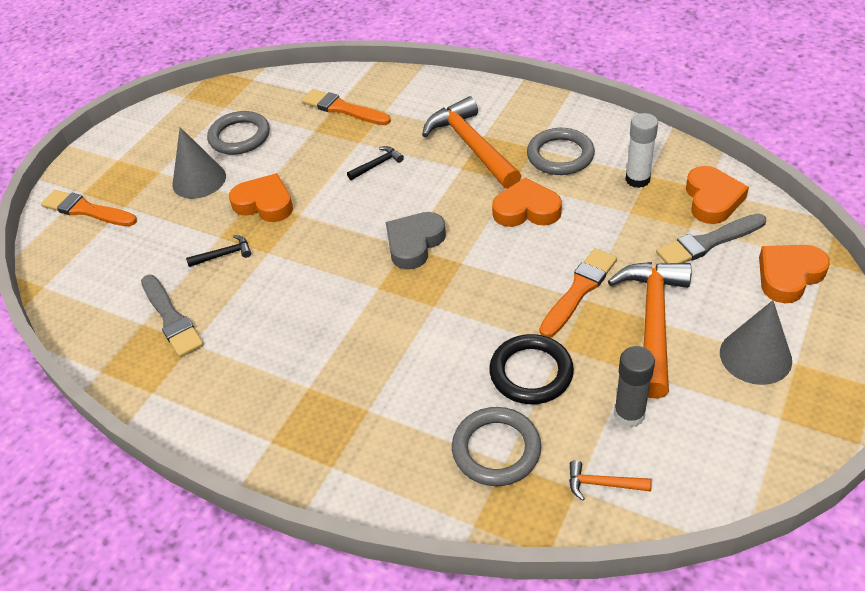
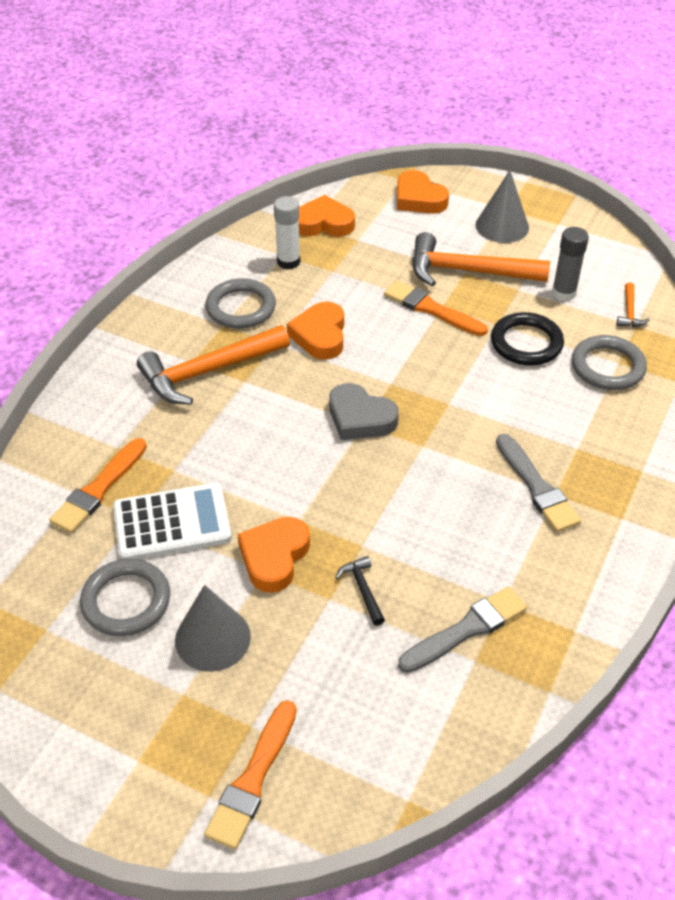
camera: 95 degrees left, 0 degrees up
(305, 148) = (172, 523): none -> white calculator
(377, 165) = (222, 451): black hammer -> none
(708, 242) = (377, 232): grey brush -> grey brush (537, 487)

